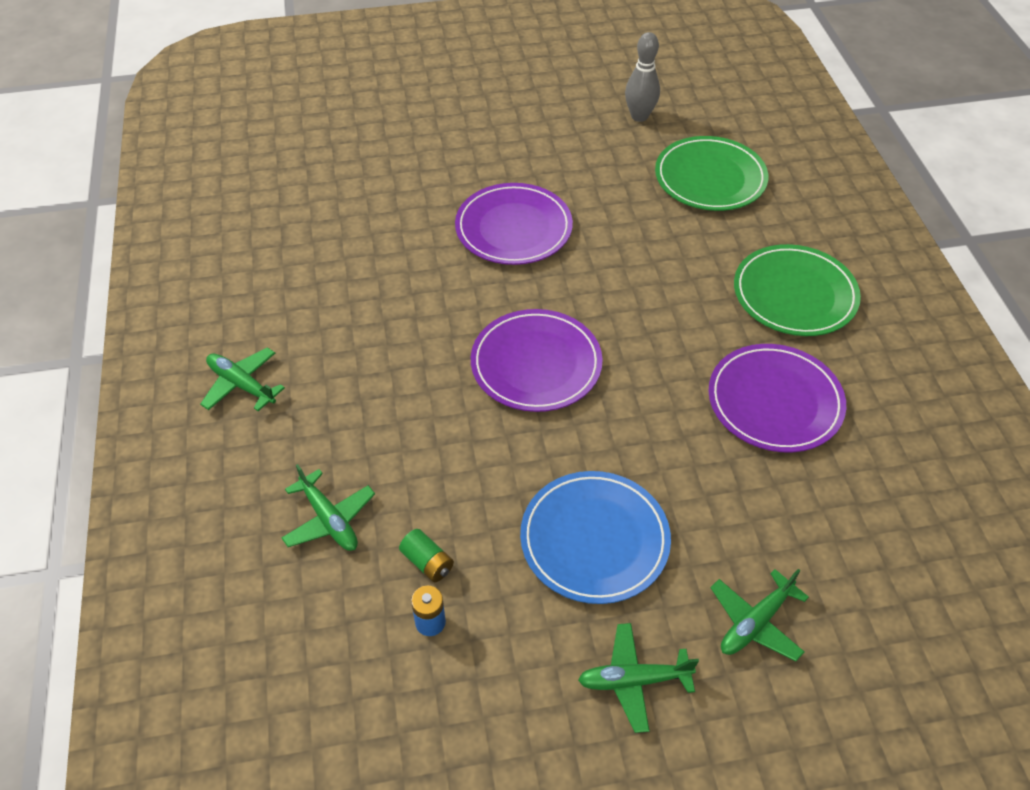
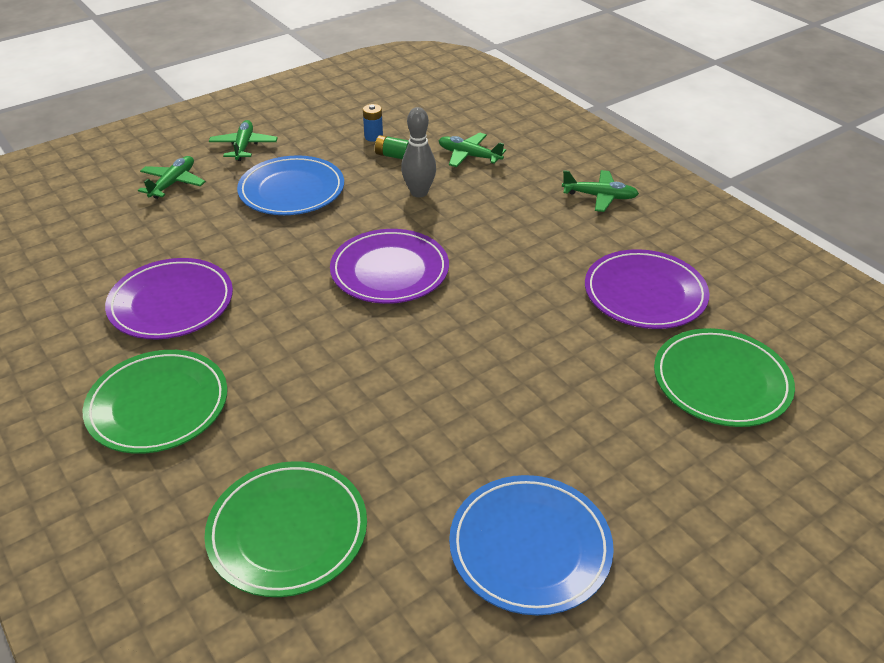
camera: 155 degrees right, 10 degrees down
(343, 172) = (721, 381): none -> green plate
(513, 228) = (489, 380): purple plate -> purple plate (645, 294)
(560, 126) = (530, 547): none -> blue plate
(633, 680) = (244, 146): green plane -> green plane turned 60 degrees counterclockwise
(639, 116) = (428, 614): grey bowling pin -> grey bowling pin (419, 192)

